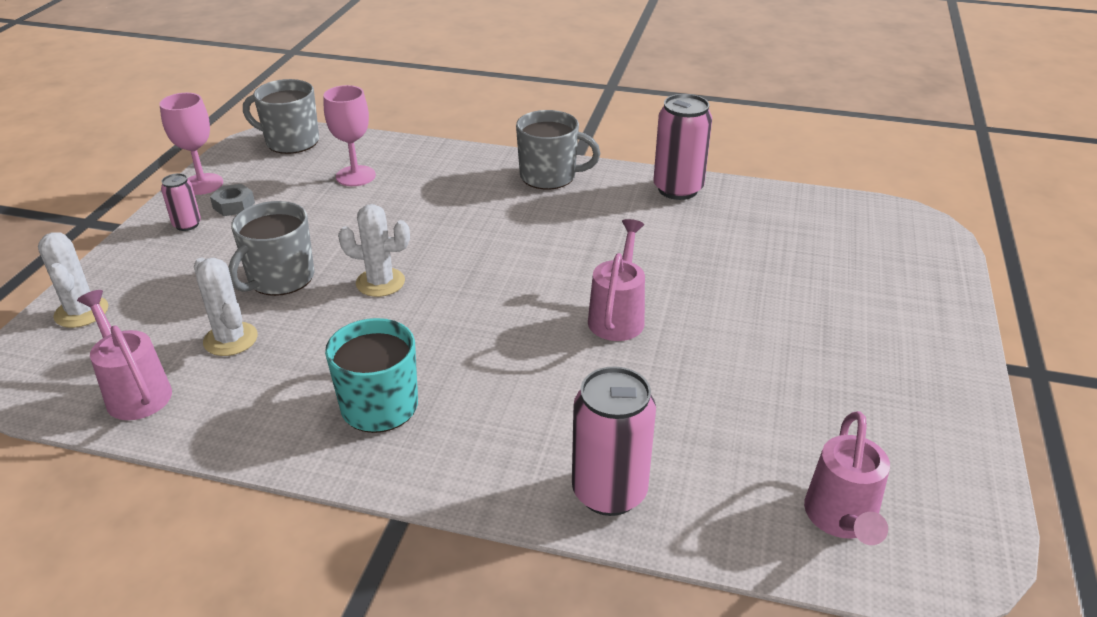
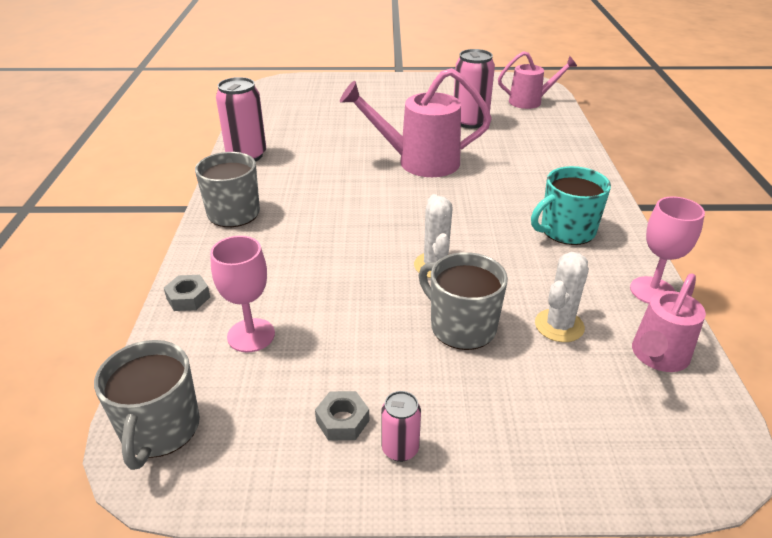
camera: 105 degrees left, 0 degrees up
(81, 312) = (602, 461): white cactus -> none
(202, 184) = (297, 482): pink goblet -> pink goblet (652, 291)
(280, 278) = (461, 327): grey mug -> grey mug turned 150 degrees counterclockwise
(423, 152) = (188, 298): none -> grey nut
(609, 492) = (564, 150): pink can -> pink can (470, 122)
(618, 316) = (419, 162): pink watering can -> pink watering can, size x1.58

